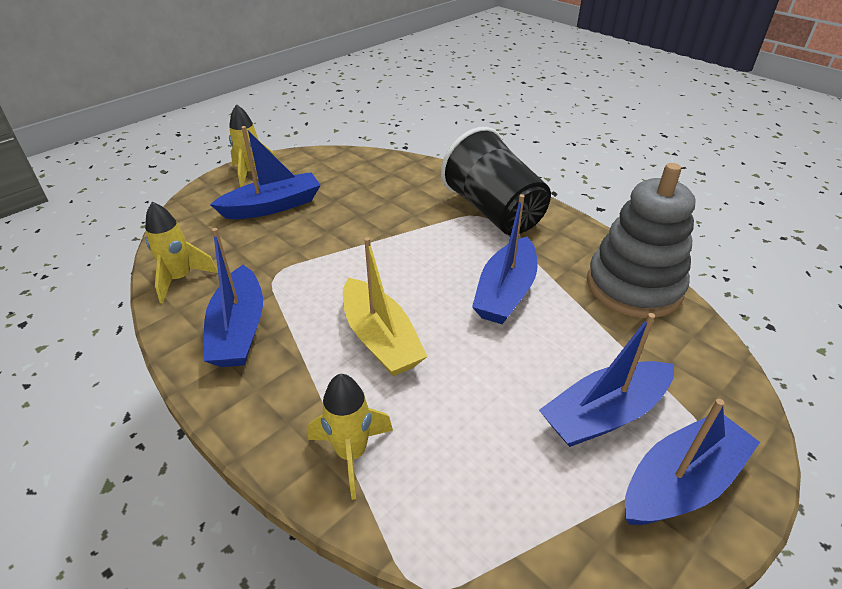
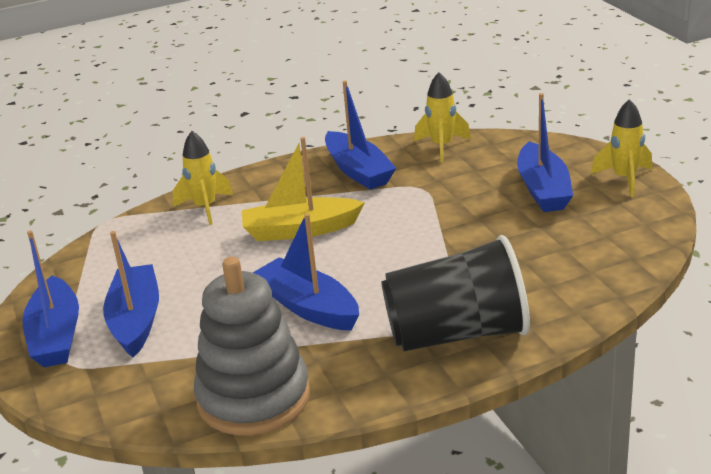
camera: 115 degrees right, 10 degrees down
(239, 330) = (358, 171): blue boat -> blue boat turned 135 degrees counterclockwise

